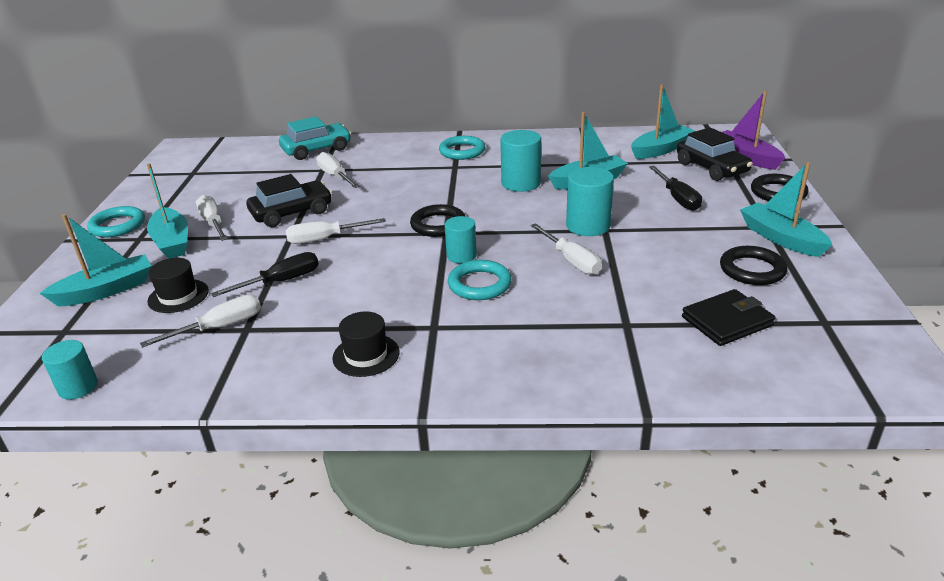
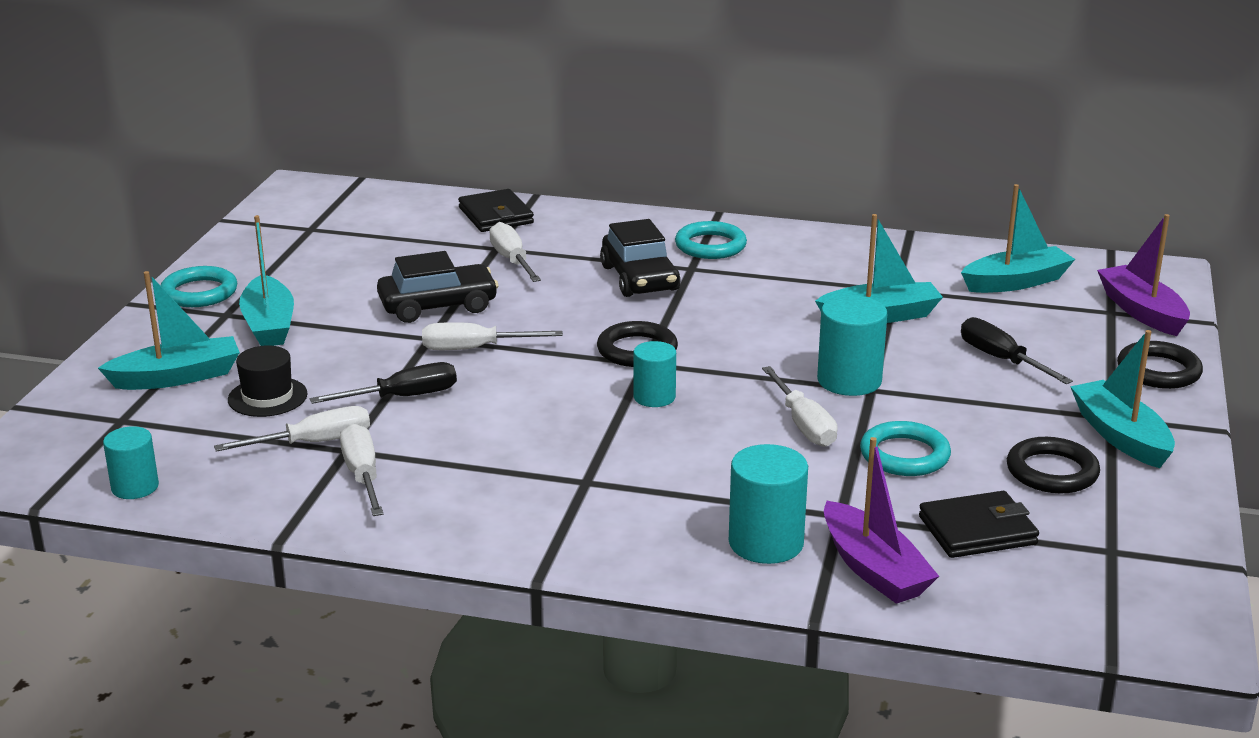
camera: 10 degrees right, 5 degrees down
(213, 223) = (327, 306): white screwdriver -> white screwdriver (362, 475)
(316, 149) = (495, 215): turquoise car -> black wallet
(366, 355) = (489, 502): black hat -> none
(479, 284) = (665, 437): turquoise ring -> turquoise ring (904, 455)
(521, 183) = (779, 306): turquoise cylinder -> turquoise cylinder (766, 543)
(670, 364) = (873, 569): none -> purple boat
(677, 198) = (1001, 359): black screwdriver -> black screwdriver turned 150 degrees clockwise
(711, 168) = (1079, 321): black car -> black car (639, 278)

